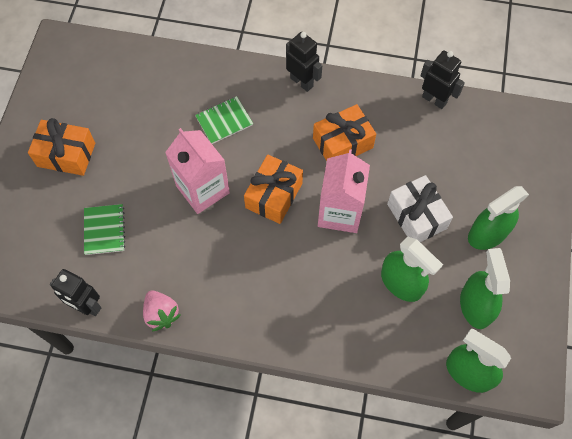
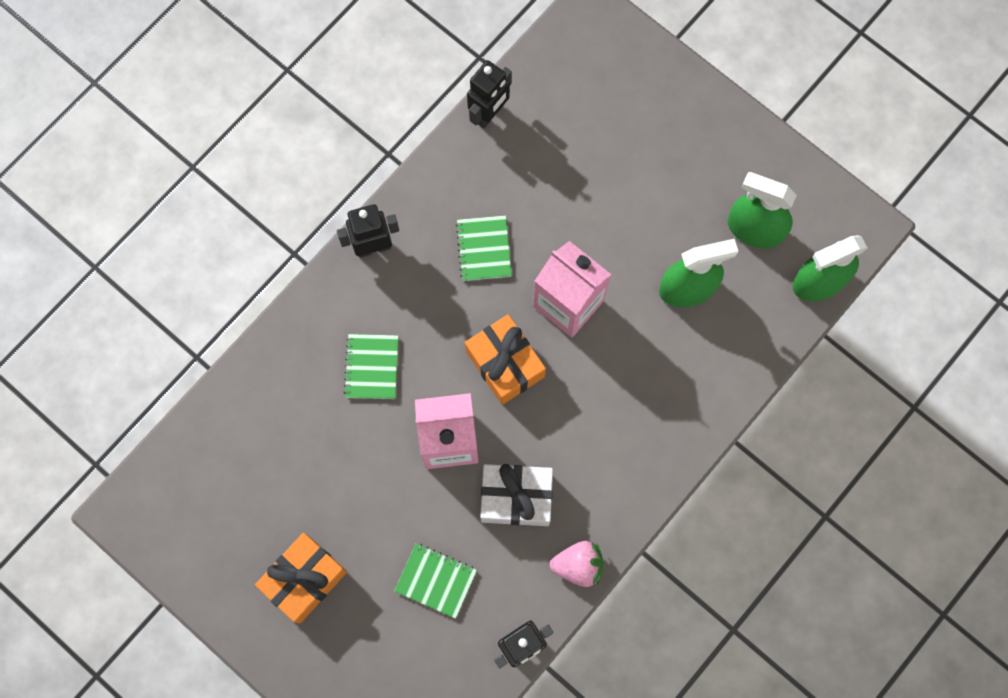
camera: 60 degrees left, 10 degrees up
(342, 143) = (484, 249): orange gift -> green notebook
(416, 216) = (621, 224): white gift -> white gift (516, 497)
(434, 100) = (489, 114): black robot -> black robot turned 150 degrees clockwise
(487, 234) = (684, 164): green spray bottle -> none

